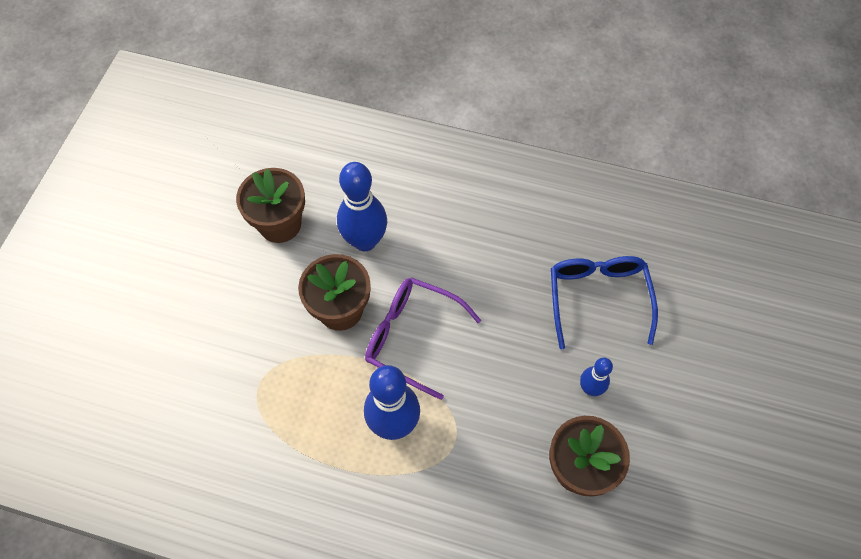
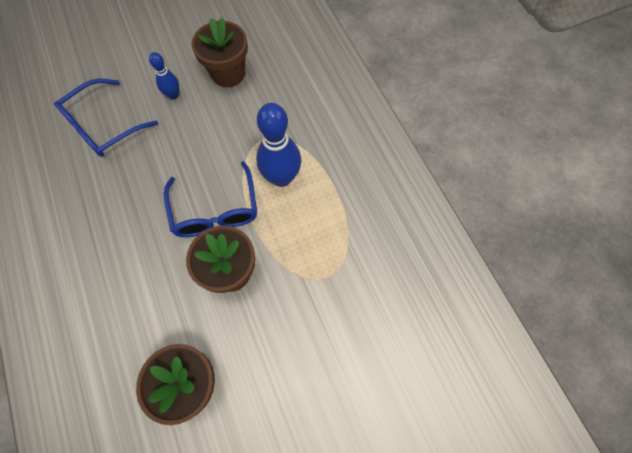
camera: 130 degrees left, 5 degrees up
(365, 241) = (160, 302): blue bowling pin -> none
(413, 337) = (215, 209): purple glasses -> blue glasses

